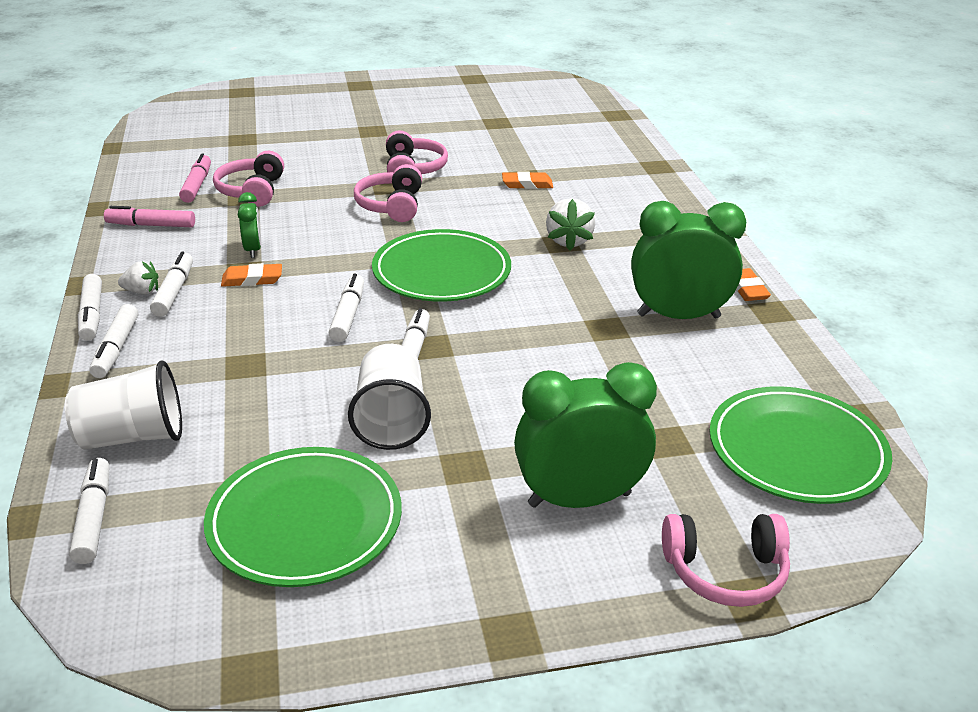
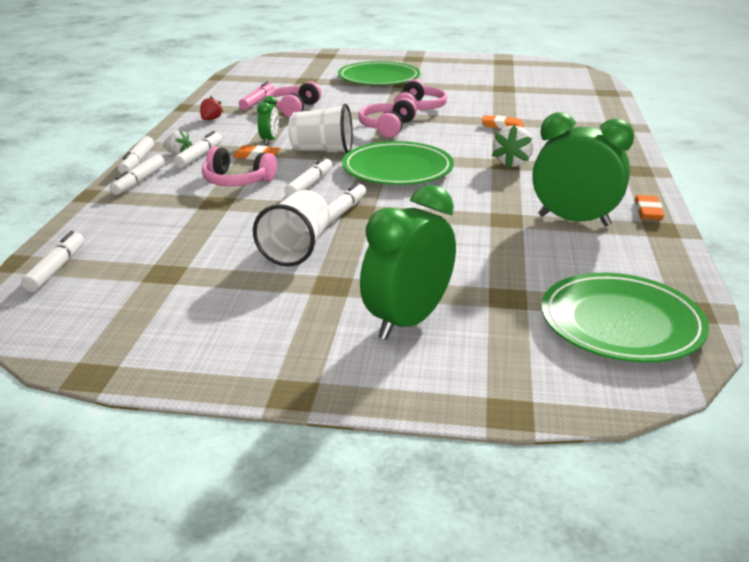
camera: 20 degrees right, 5 degrees down
(133, 436) = (114, 229): white cup -> white cup (322, 150)
(151, 225) = (211, 119): pink marker -> red strawberry
(305, 522) = (192, 296): green plate -> green plate (379, 78)
(579, 499) = (407, 321): green clock -> green clock turned 60 degrees counterclockwise
(725, 571) = (499, 391): pink headphones -> pink headphones (237, 181)

